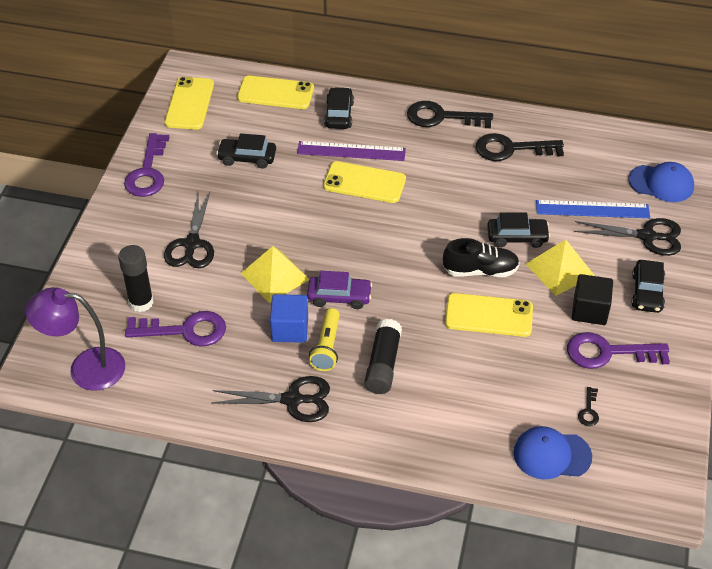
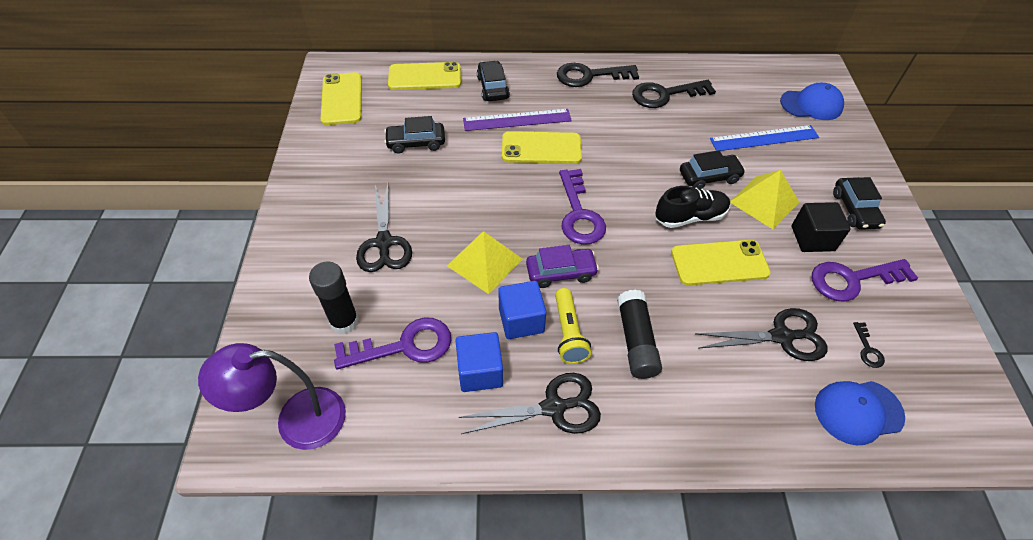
camera: 15 degrees left, 5 degrees up
(148, 172) = (315, 173): purple key -> purple key (579, 214)
(241, 362) = (480, 371): none -> blue cube
(647, 236) = (825, 155): black scissors -> black scissors (781, 336)

